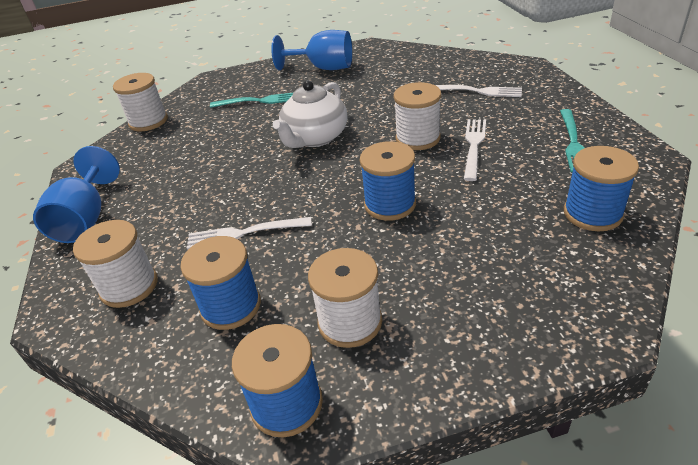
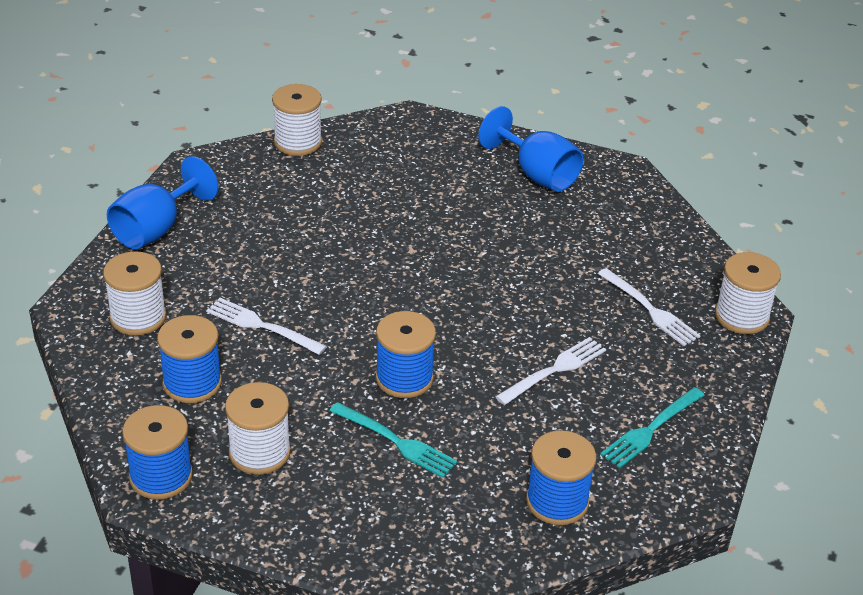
camera: 30 degrees right, 0 degrees up
(259, 101) = (423, 181): turquoise fork -> turquoise fork (396, 441)
(315, 138) = (424, 263): white teapot -> none
(418, 138) = (515, 327): white spool -> white spool (741, 316)

